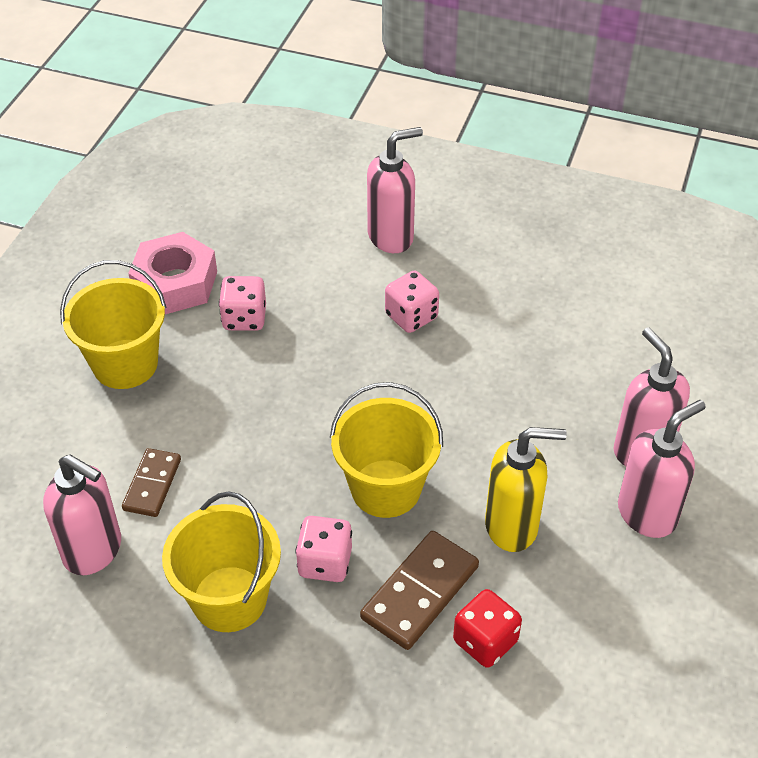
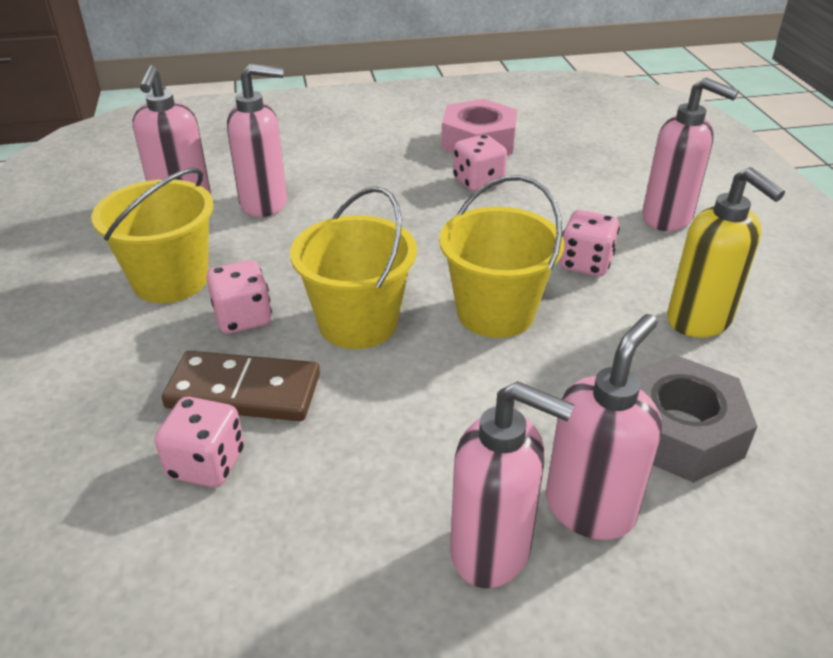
camera: 60 degrees right, 10 degrees down
(125, 364) = (374, 151): yellow bucket -> yellow bucket (495, 312)
(152, 484) = (265, 203): brown domino -> pink soap dispenser
(485, 641) = (206, 464): red dice -> pink dice
(512, 526) = (377, 430): yellow soap dispenser -> yellow soap dispenser (700, 321)
(607, 371) = (678, 431): none -> grey nut

